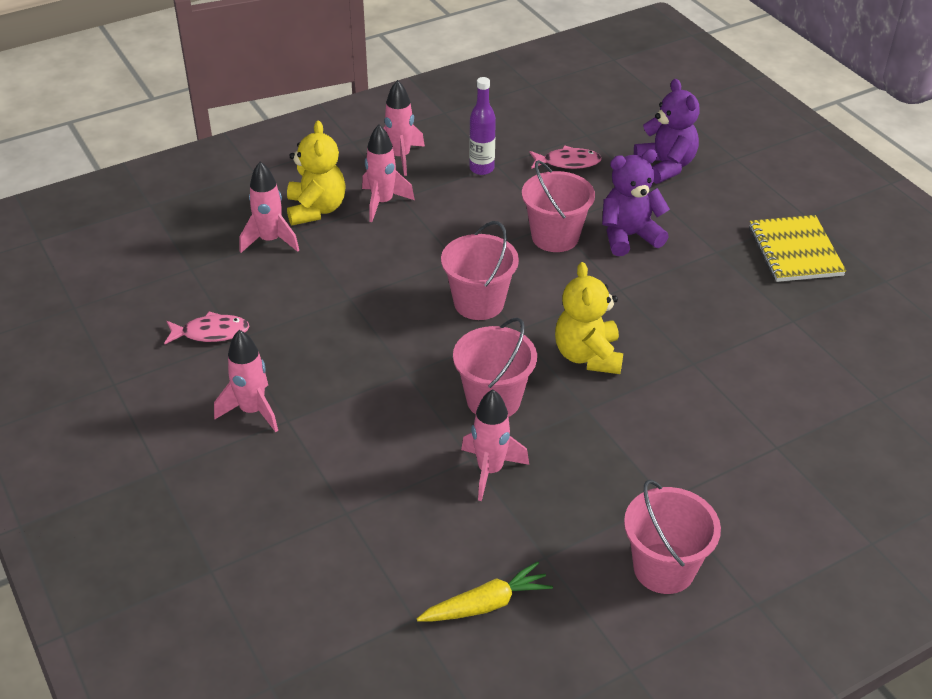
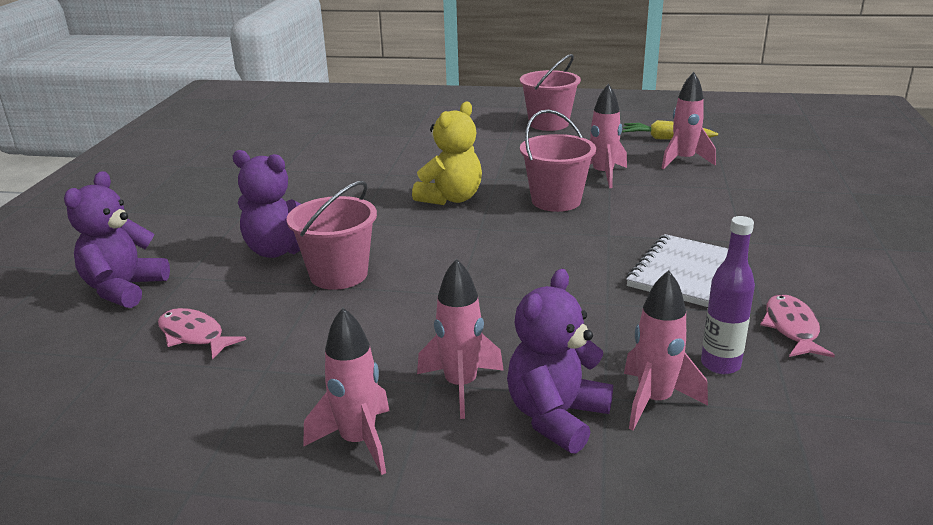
camera: 140 degrees left, 15 degrees down
(211, 333) = (792, 328): pink fish -> pink fish turned 60 degrees clockwise
(252, 411) = (774, 256): pink rocket -> pink rocket (683, 161)
(313, 354) = (686, 273): none -> white notebook
(316, 209) = (556, 417): yellow teddy bear -> purple teddy bear
(479, 303) = (485, 254): pink bucket -> none
(481, 169) = (289, 373): purple bottle -> purple bottle (720, 364)
(795, 251) = (191, 197): yellow notebook -> none

